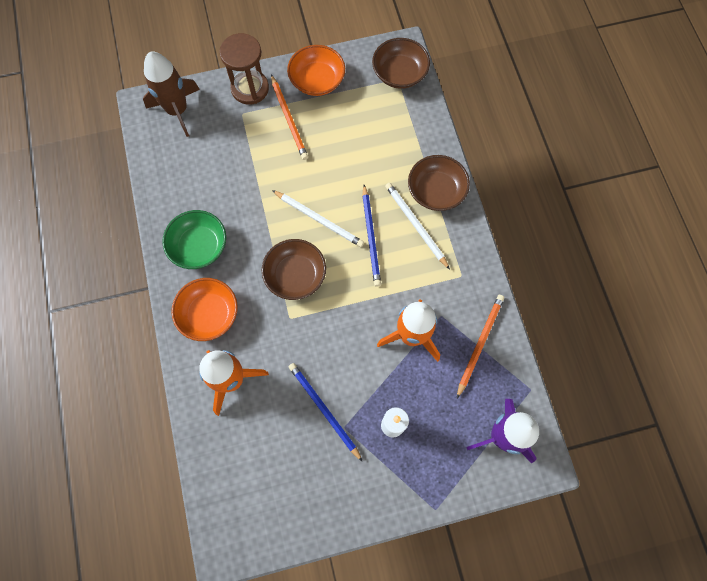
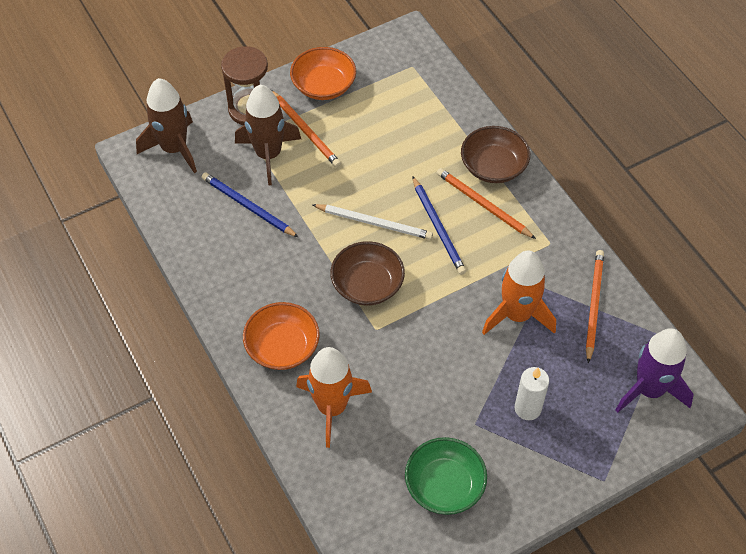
camera: 15 degrees left, 15 degrees down
(199, 246) = (247, 281): green bowl -> green bowl (444, 485)
(252, 134) = (268, 155): none -> brown rocket
(324, 410) = (446, 412): blue pencil -> blue pencil (248, 206)
(399, 73) = (413, 60): brown bowl -> none
(415, 225) = (483, 204): white pencil -> orange pencil

